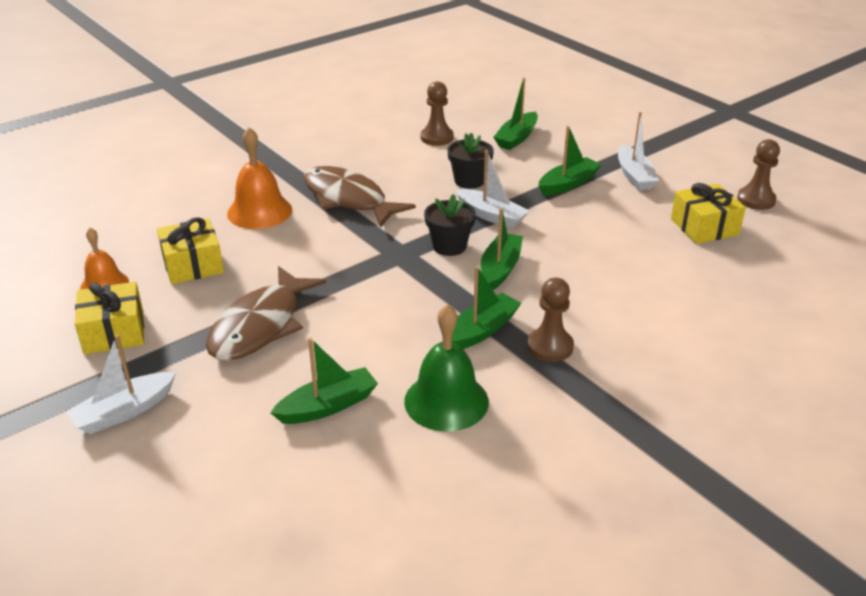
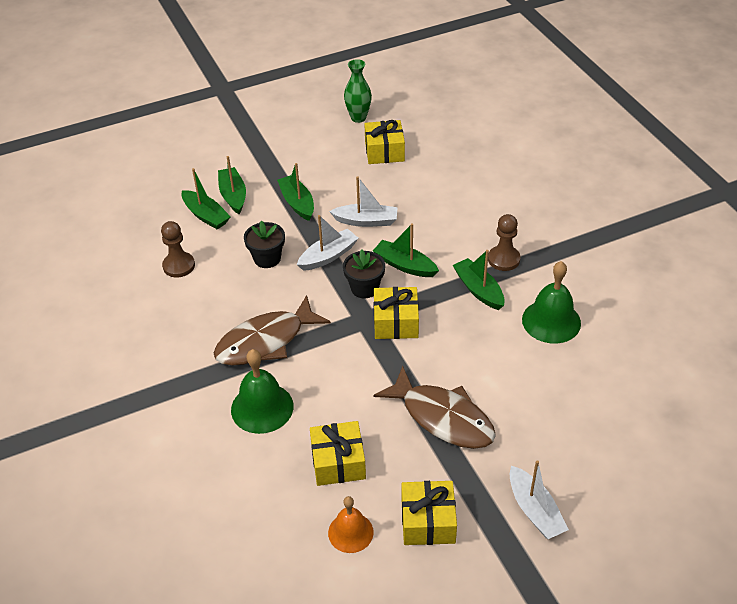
camera: 75 degrees left, 10 degrees up
(259, 211) = (262, 408): orange bell -> green bell
(328, 406) = (546, 384): green boat -> green boat (233, 196)
(401, 274) = (395, 322): none -> yellow gift
(634, 176) = (300, 165): white boat -> white boat (366, 221)
(756, 200) = (358, 118): brown pawn -> green vase

